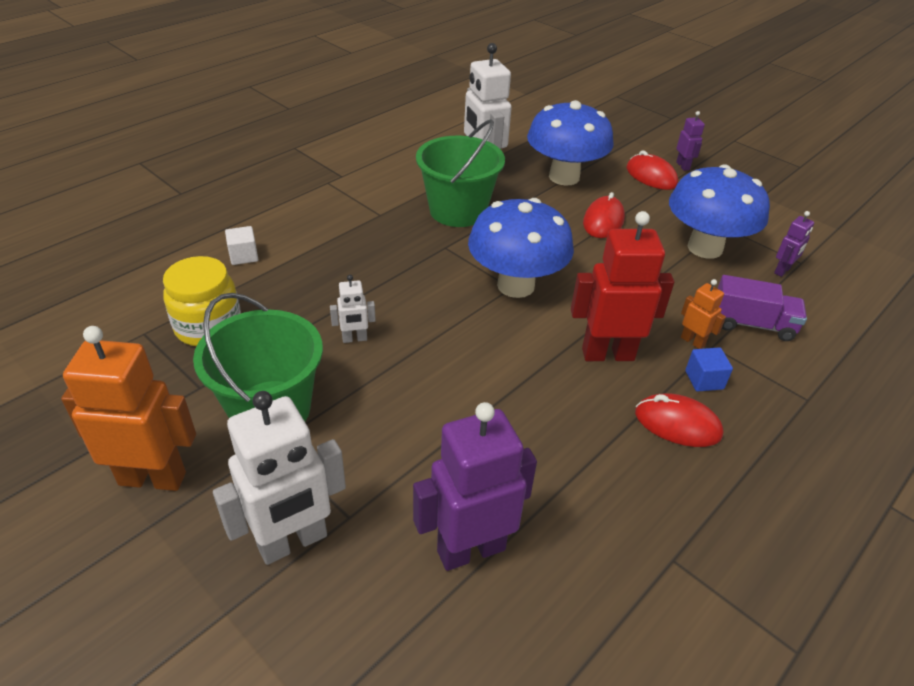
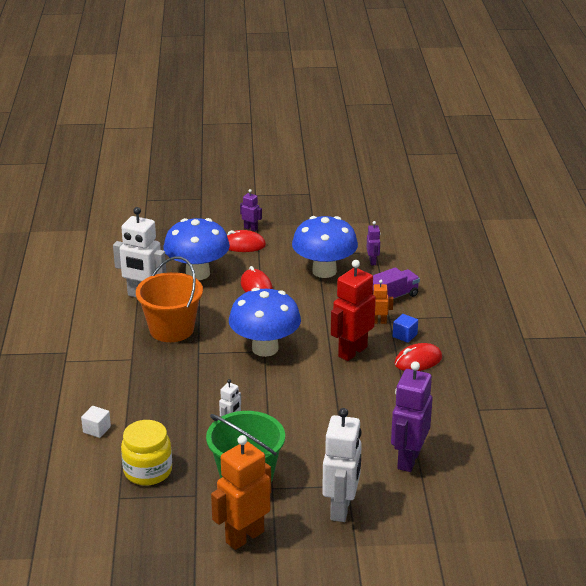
camera: 45 degrees left, 10 degrees down
(458, 211) = (171, 329): green bucket -> orange bucket

